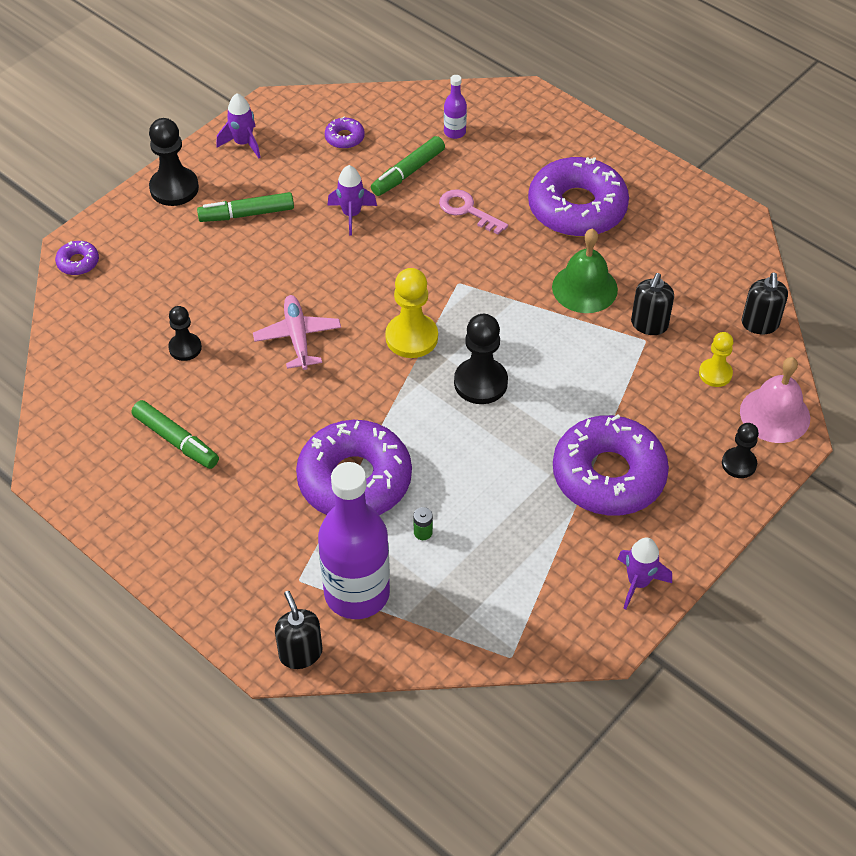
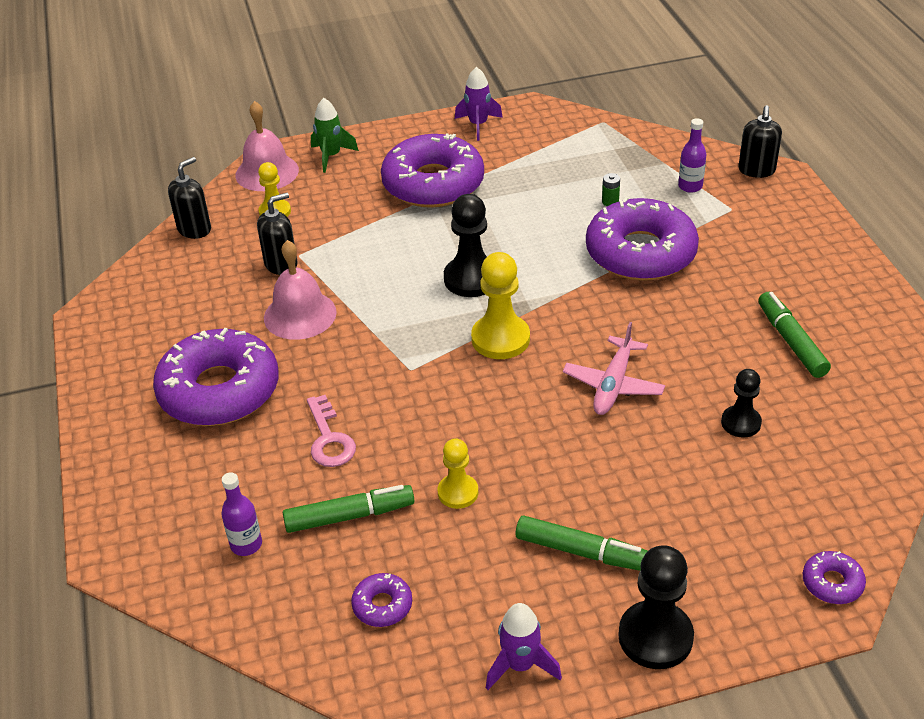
camera: 145 degrees left, 10 degrees down
(351, 215) = (458, 492): purple rocket -> yellow pawn
(357, 593) = (690, 186): purple bottle -> purple bottle, size x0.43
(584, 288) = (300, 315): green bell -> pink bell
(739, 464) = (331, 156): black pawn -> green rocket

